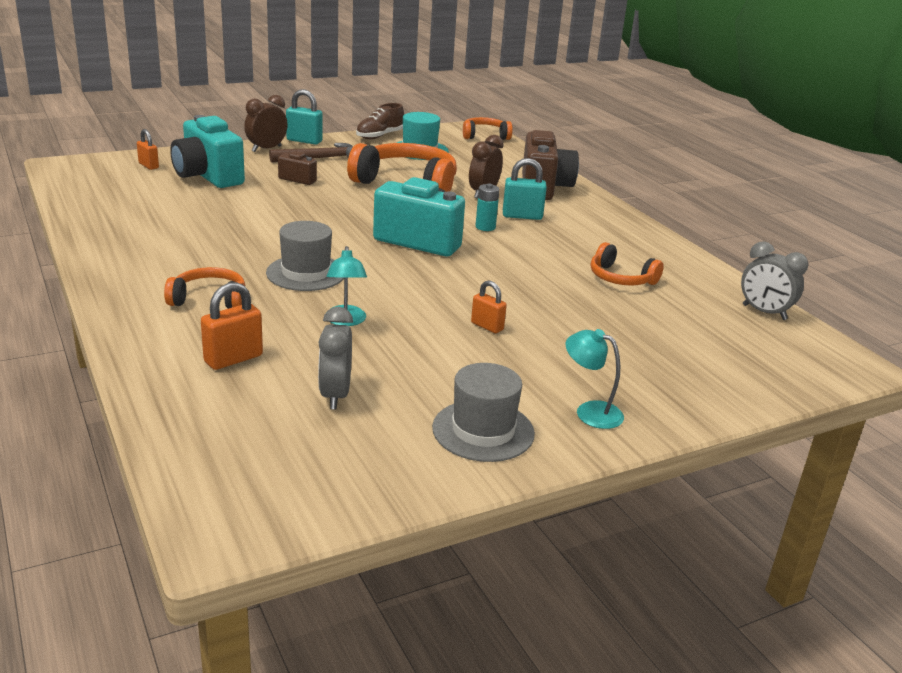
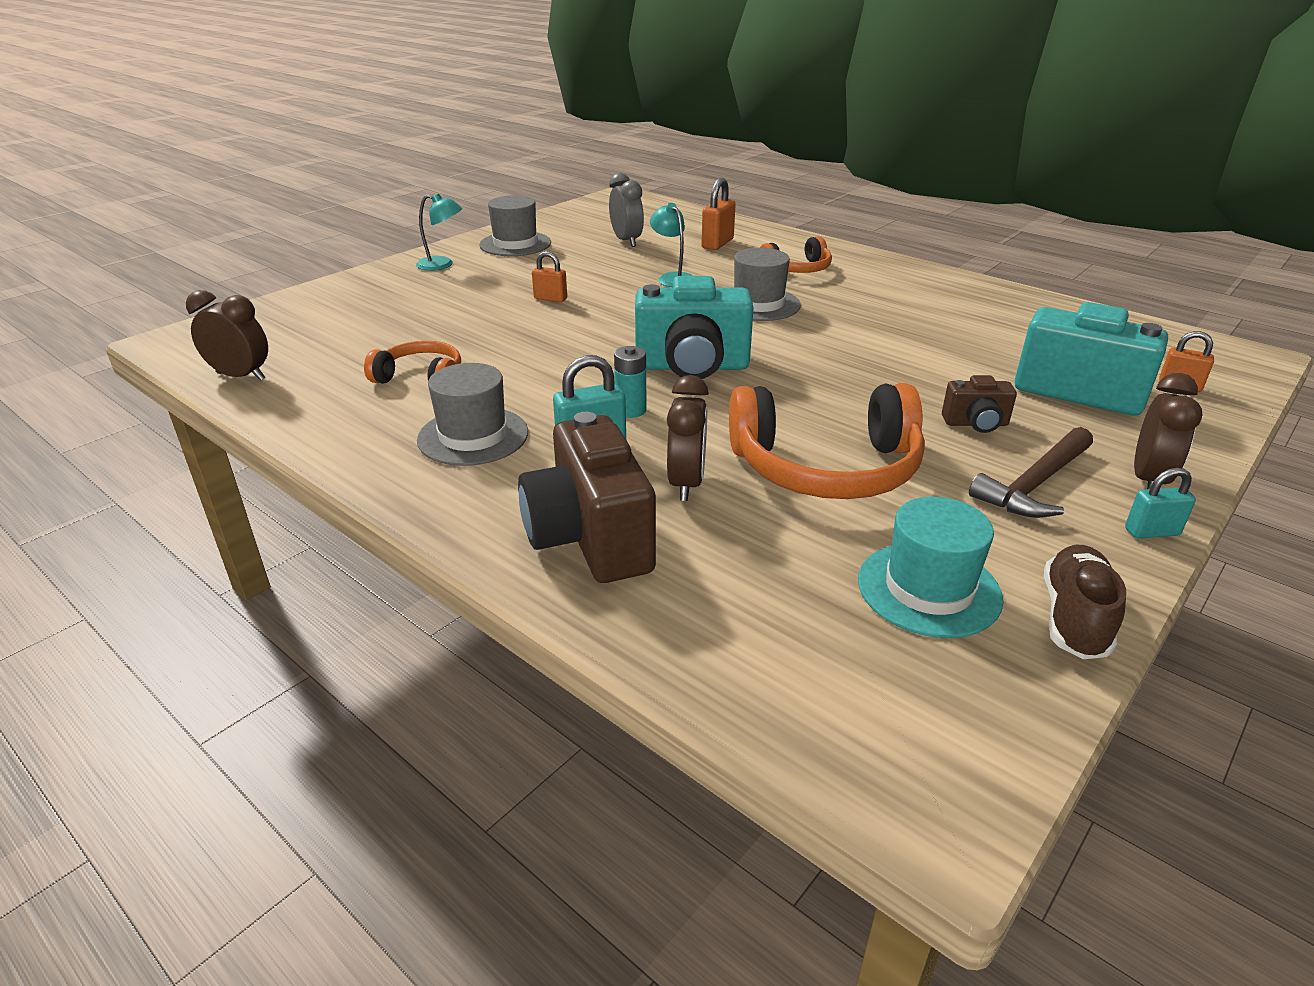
camera: 160 degrees right, 5 degrees up
(304, 141) = (1151, 532): turquoise padlock -> turquoise padlock, size x0.66
(485, 136) = (872, 750): orange headphones -> none
(589, 236) = (473, 436): none -> grey hat
(764, 312) = (241, 376): grey clock -> brown clock

